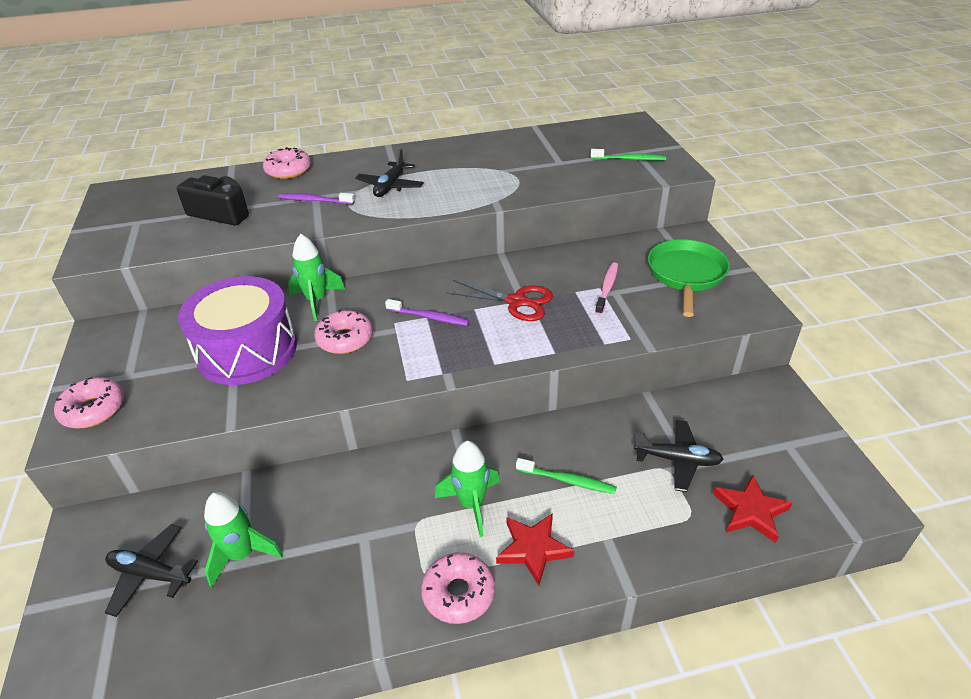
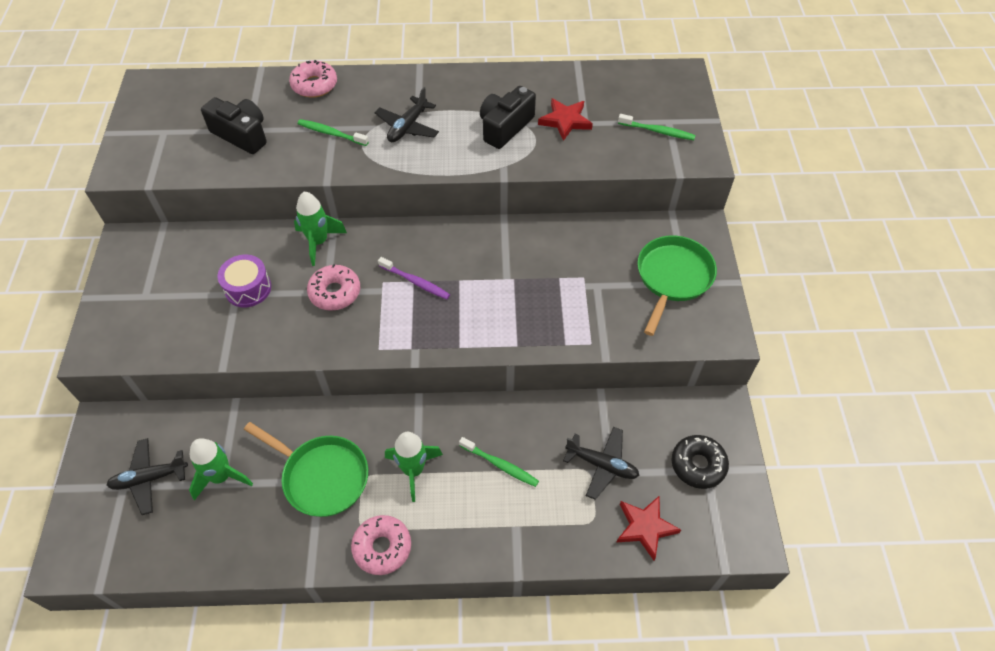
camera: 10 degrees right, 15 degrees up
(93, 410) = (114, 327): pink donut -> none
(150, 574) = (149, 478): black plane -> black plane turned 45 degrees counterclockwise
(247, 350) = (248, 288): purple drum -> purple drum, size x0.52
(314, 200) = (331, 133): purple toothbrush -> green toothbrush
(365, 531) = (322, 476): none -> green pan
(485, 174) = (505, 127): none -> black camera
(516, 302) = (500, 279): red scissors -> none
(533, 549) = (452, 522): red star -> red star (565, 121)
(607, 288) = (590, 279): pink toothbrush -> none
(777, 441) = (698, 465): none -> black donut

